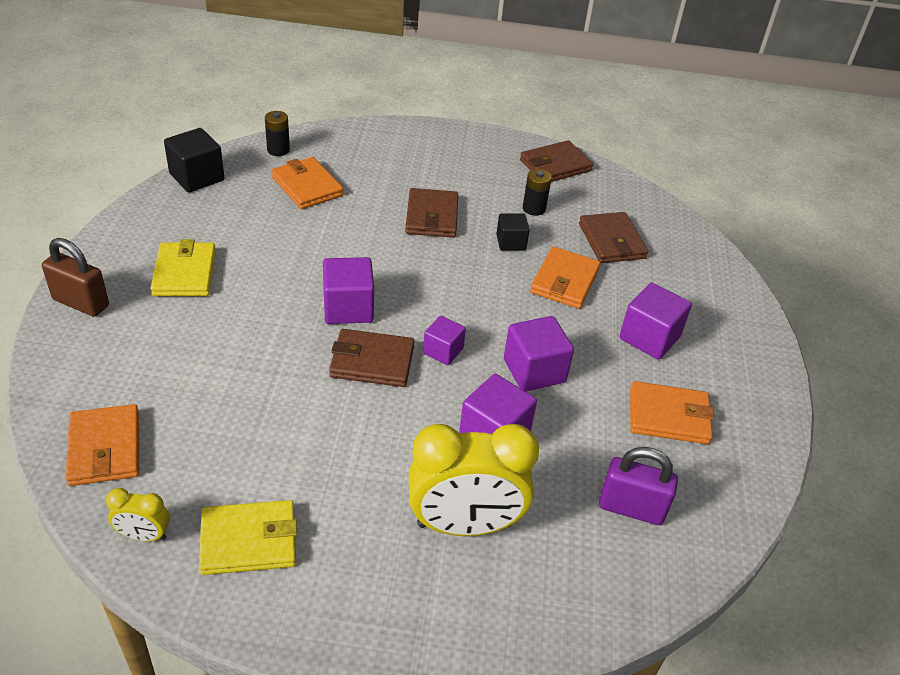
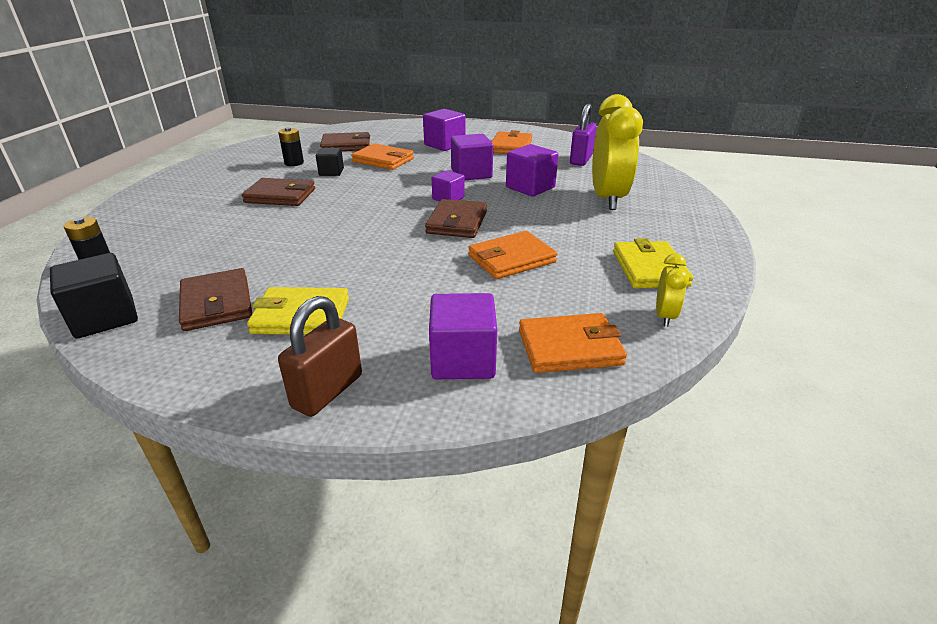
camera: 80 degrees left, 10 degrees down
(307, 186) = (188, 248): orange wallet -> orange wallet (511, 259)
(348, 308) = (389, 230): purple cube -> purple cube (463, 360)
(555, 165) = (243, 153): brown wallet -> brown wallet (217, 303)

